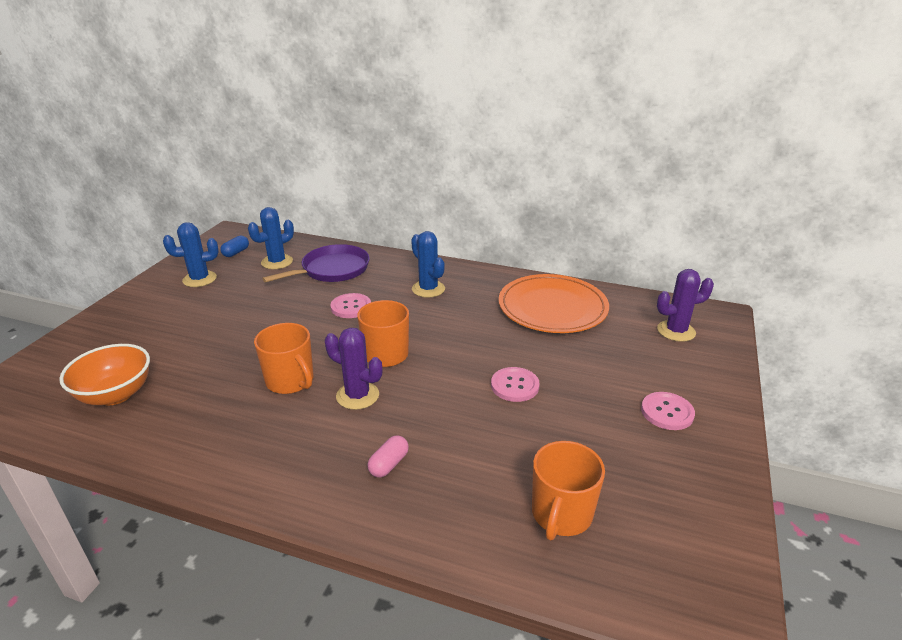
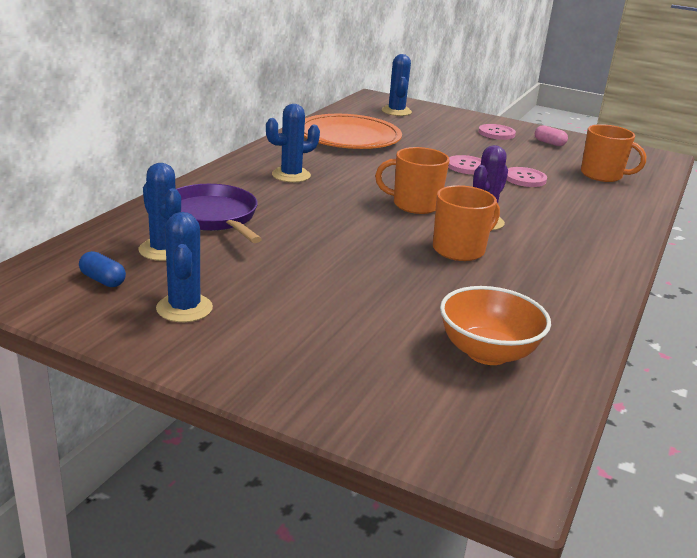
camera: 85 degrees left, 5 degrees down
(351, 307) = (316, 213): pink button -> pink button (524, 179)
(389, 464) = (570, 217): pink capsule -> pink capsule (549, 143)
(676, 331) = (396, 111): purple cactus -> blue cactus

